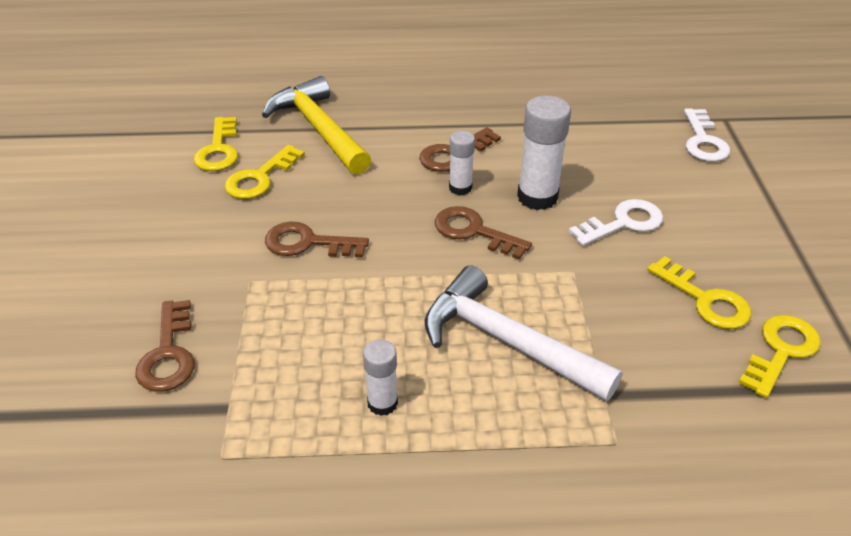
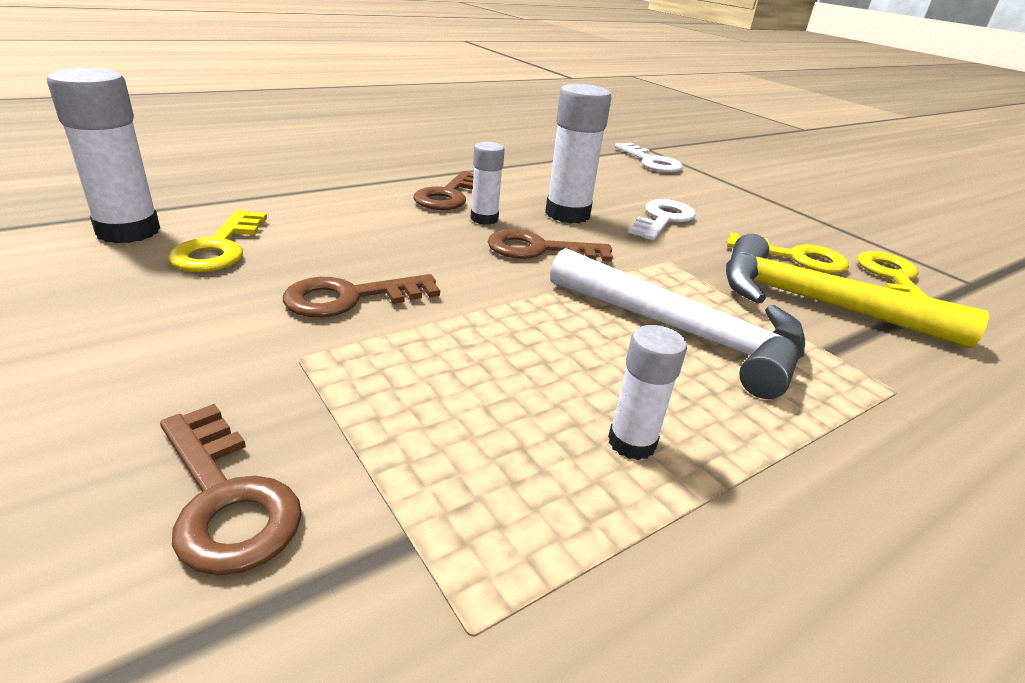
camera: 35 degrees left, 10 degrees down
(218, 150) = (128, 231): yellow key -> white glue stick
(319, 129) = (265, 196): yellow hammer -> yellow hammer (817, 304)
(506, 341) = (685, 333): white hammer -> white hammer turned 150 degrees counterclockwise

